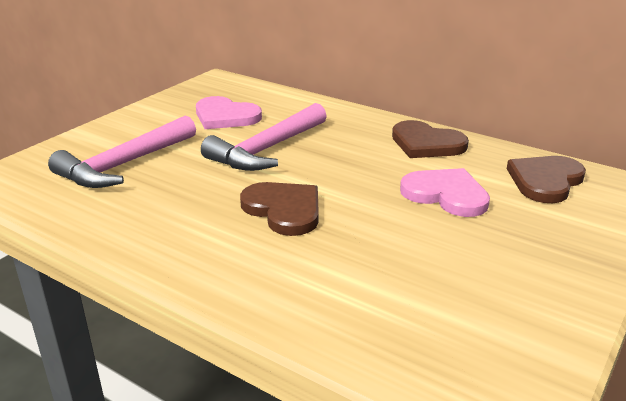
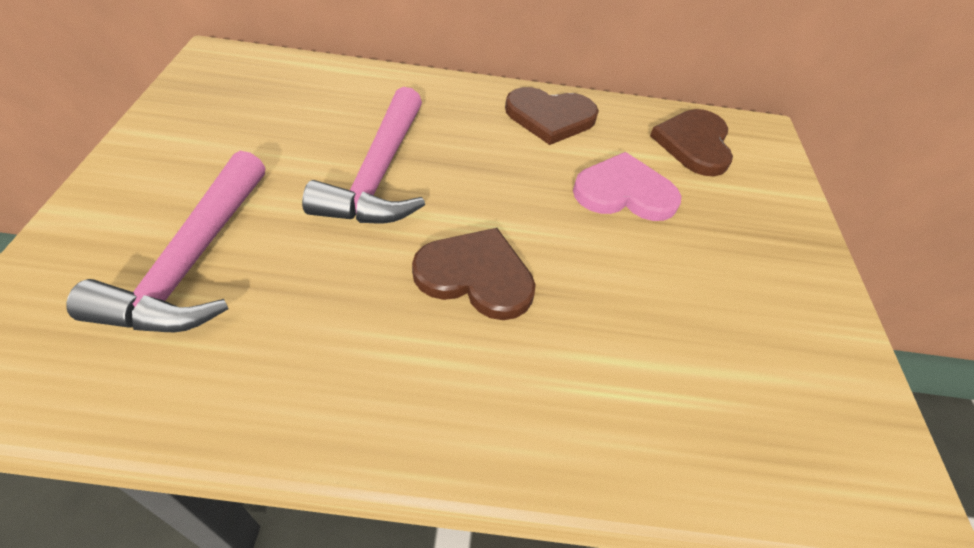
camera: 35 degrees left, 20 degrees up
(225, 116) = (278, 126): pink heart -> none

